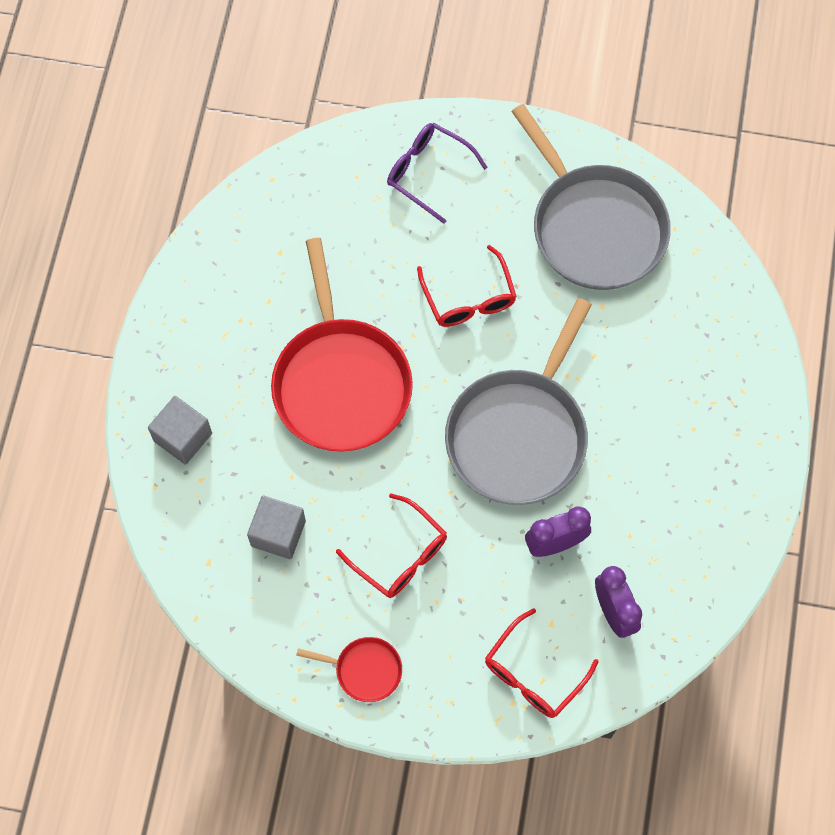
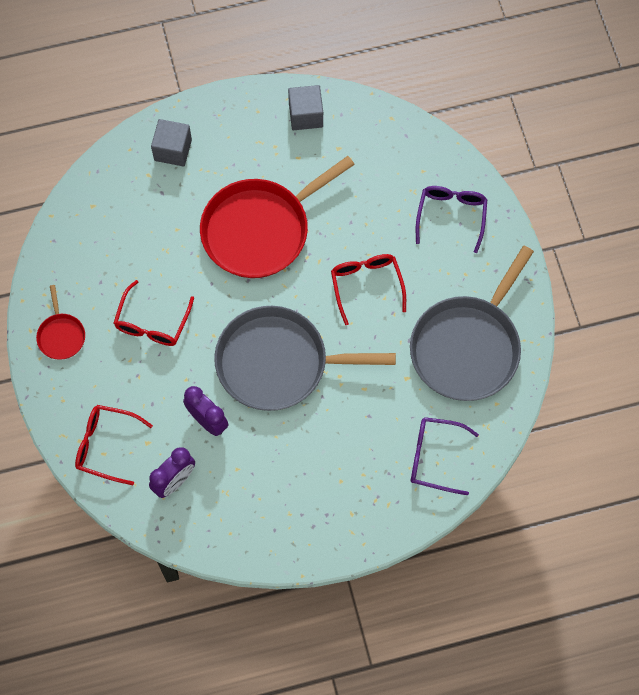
camera: 65 degrees right, 0 degrees up
(278, 533) = (132, 239): grey cube -> grey cube (306, 115)
(469, 298) = (366, 285): red glasses -> red glasses turned 120 degrees clockwise
(709, 319) = (434, 457): none -> purple glasses

